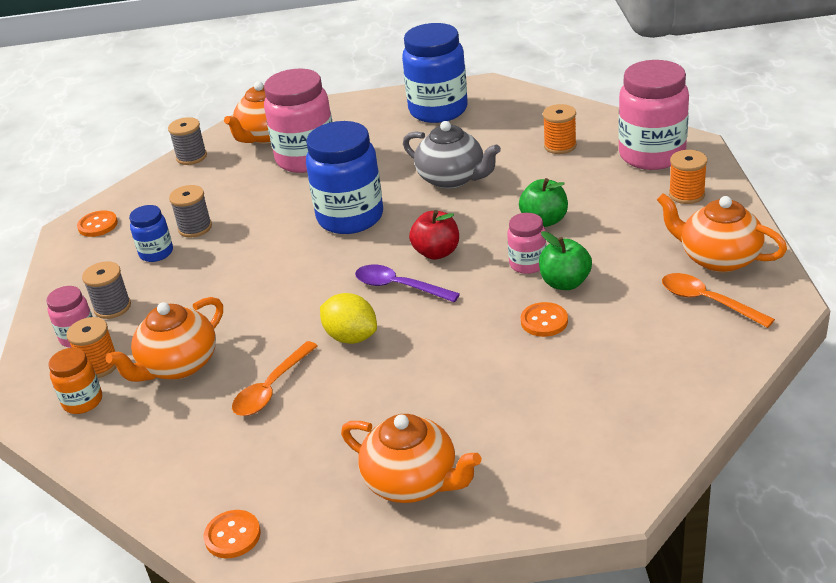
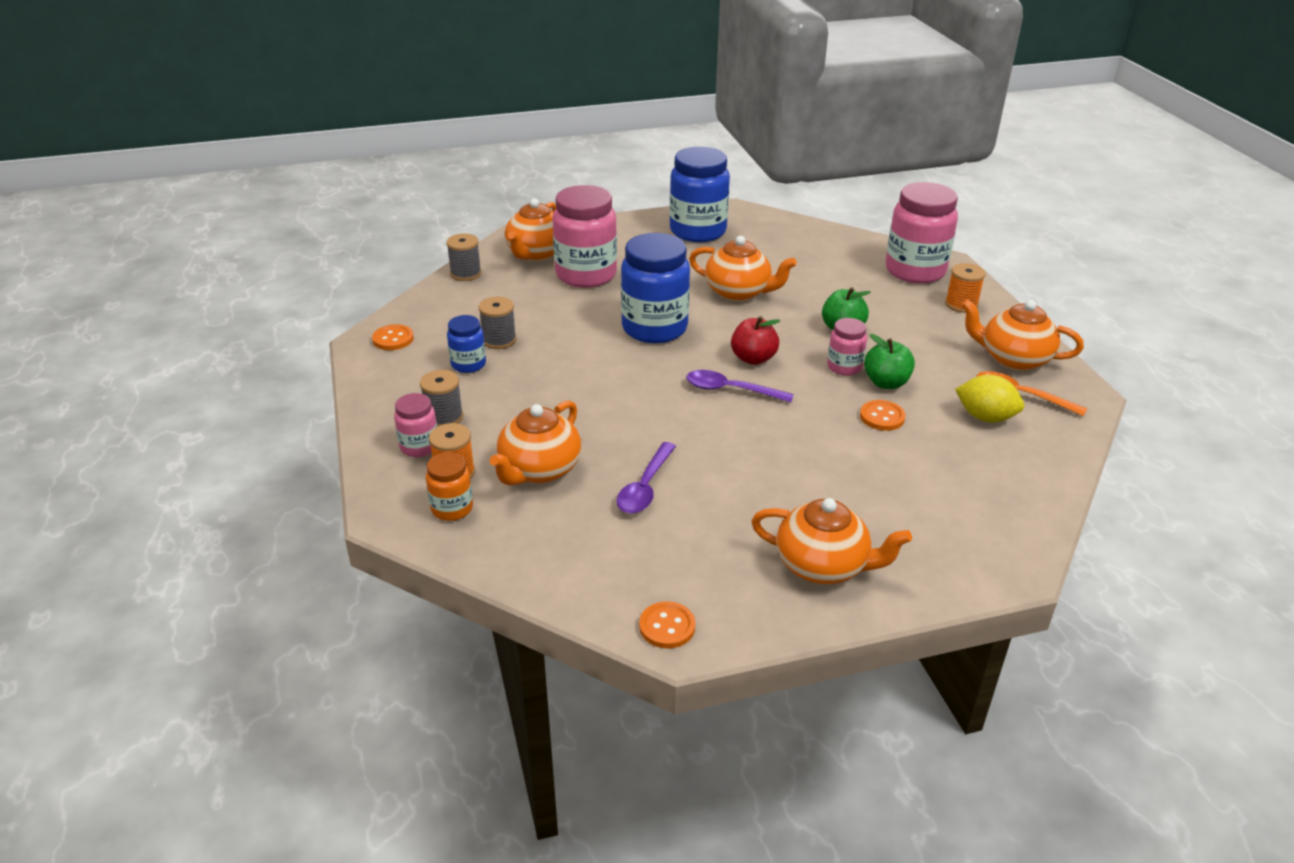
camera: 15 degrees left, 0 degrees up
(271, 388) = (645, 487): orange spoon -> purple spoon
(351, 337) = (704, 437): yellow lemon -> yellow lemon (985, 417)
(452, 179) = (739, 292): grey teapot -> orange teapot
(560, 146) = (827, 263): orange spool -> none

